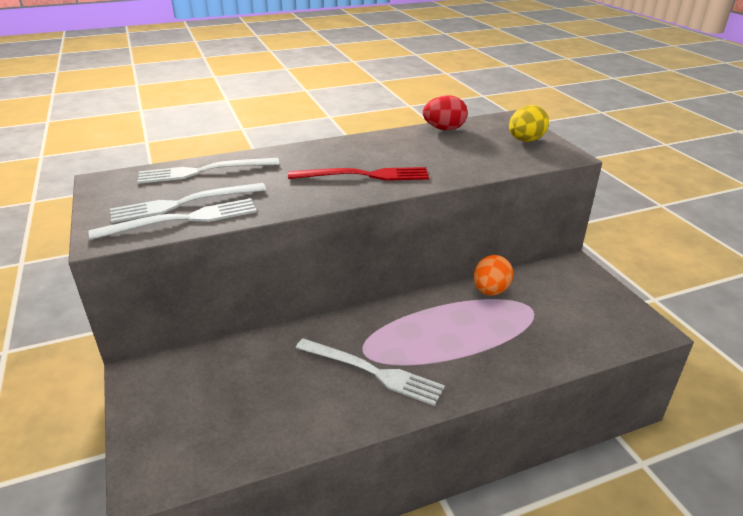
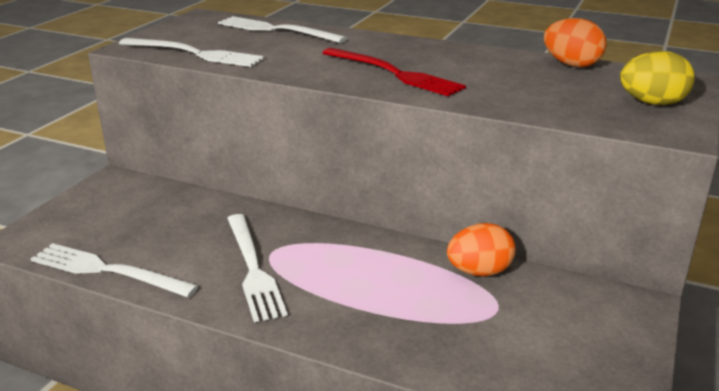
camera: 45 degrees right, 5 degrees down
(184, 203) = (217, 44): white fork -> white fork (108, 271)
(444, 129) = (571, 65): red egg -> orange egg

